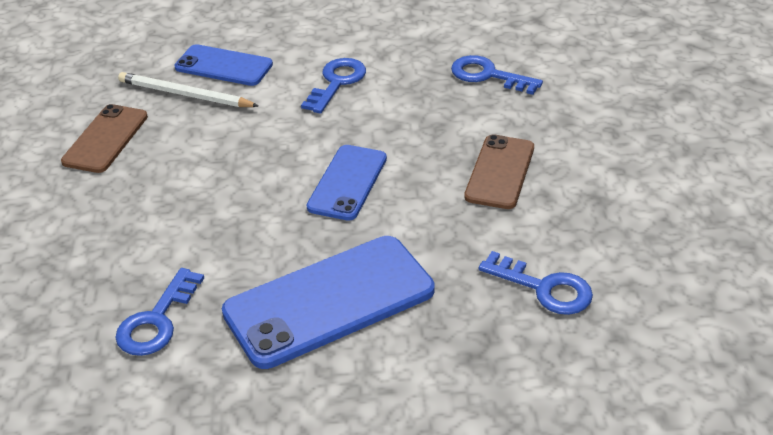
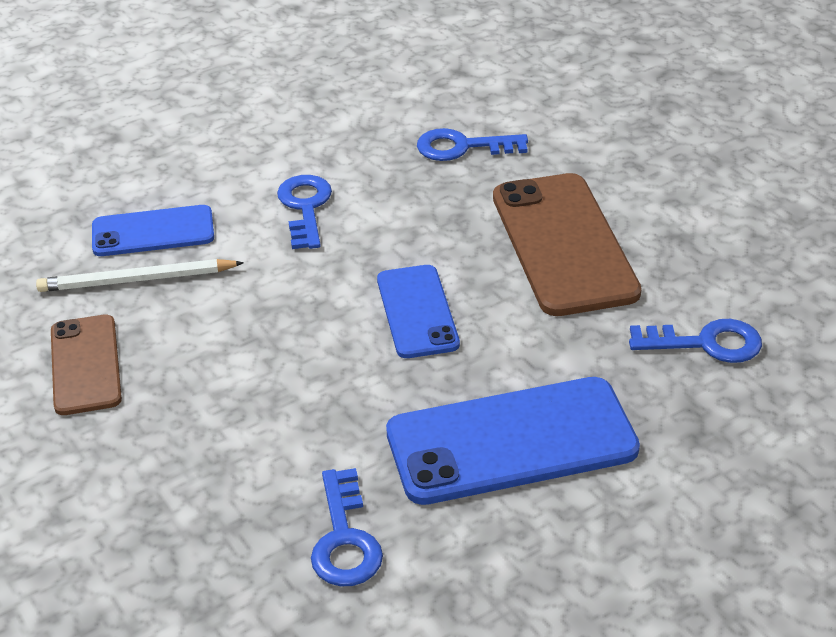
camera: 30 degrees left, 0 degrees up
(329, 301) = (511, 441): blue phone -> blue phone turned 45 degrees clockwise
(500, 172) = (563, 244): brown phone -> brown phone, size x1.68

